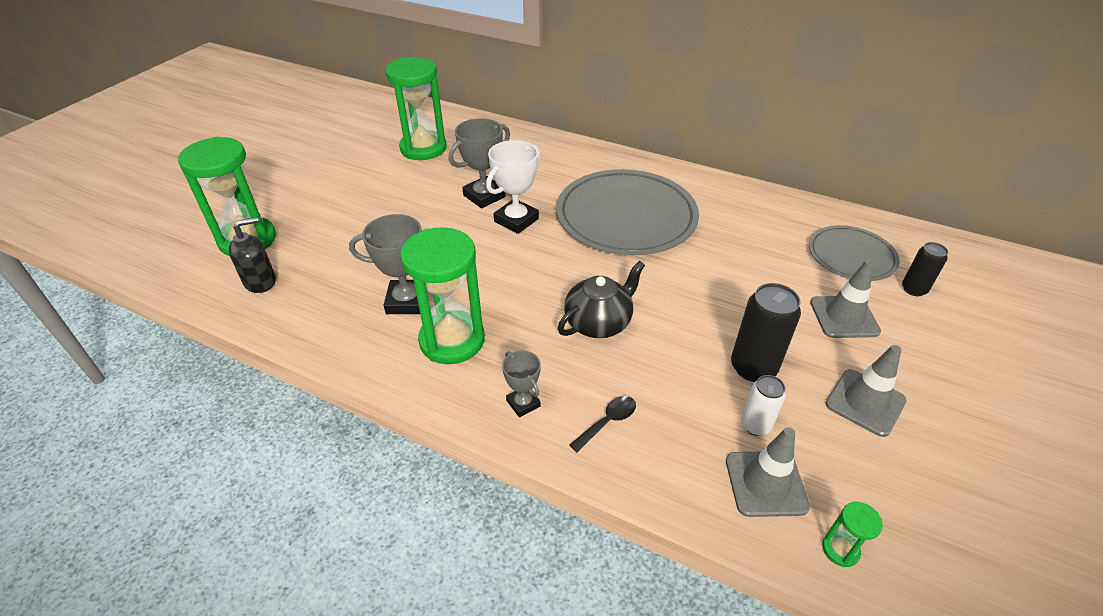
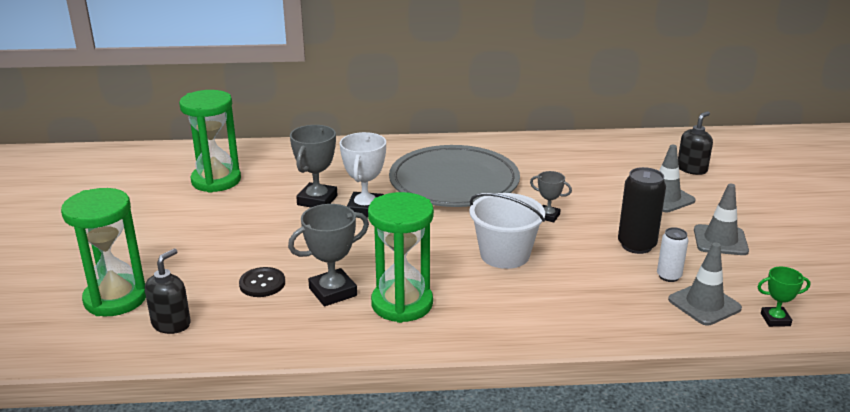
camera: 30 degrees left, 15 degrees down
(361, 269) = (262, 284): none -> black button
(523, 403) = (502, 322): grey trophy -> grey trophy (548, 216)
(599, 322) = (504, 255): black teapot -> white bucket
(608, 422) = (573, 310): black spoon -> none
(840, 549) = (775, 319): green hourglass -> green trophy
(851, 256) = (636, 161): grey plate -> none
(913, 289) = (692, 169): black can -> black soap dispenser

